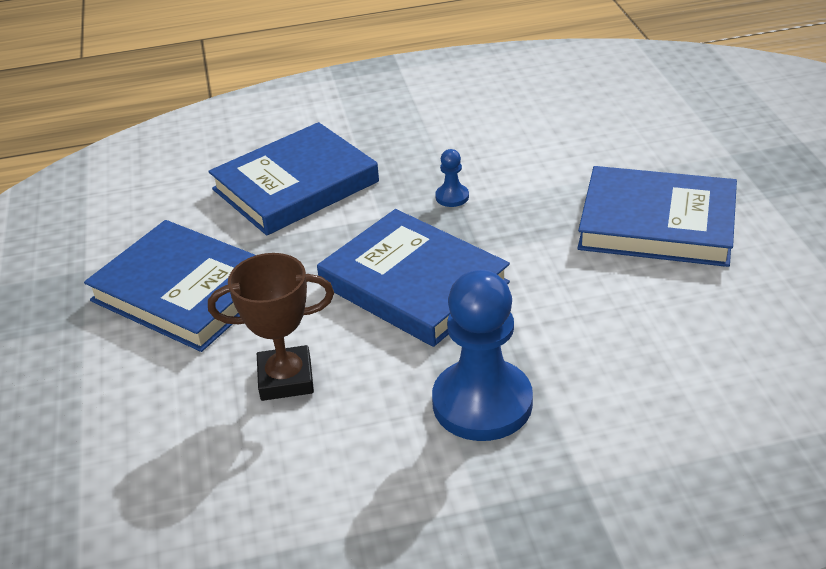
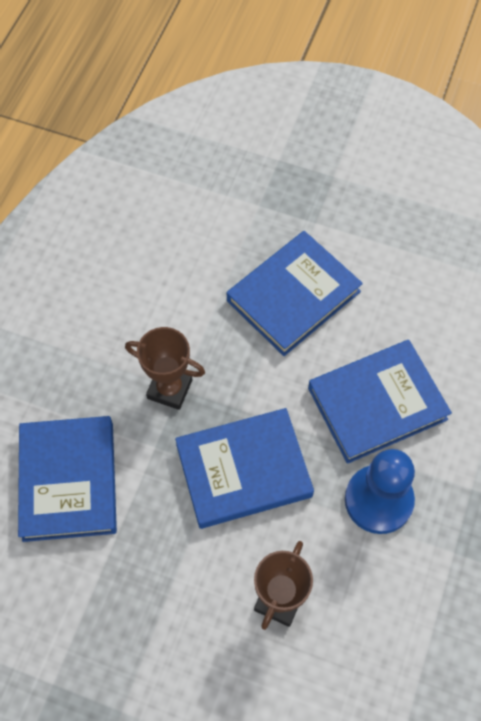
camera: 60 degrees left, 25 degrees up
(185, 291) = (138, 622): blue book -> blue book (377, 403)
(452, 197) = (169, 389): blue pawn -> brown trophy

